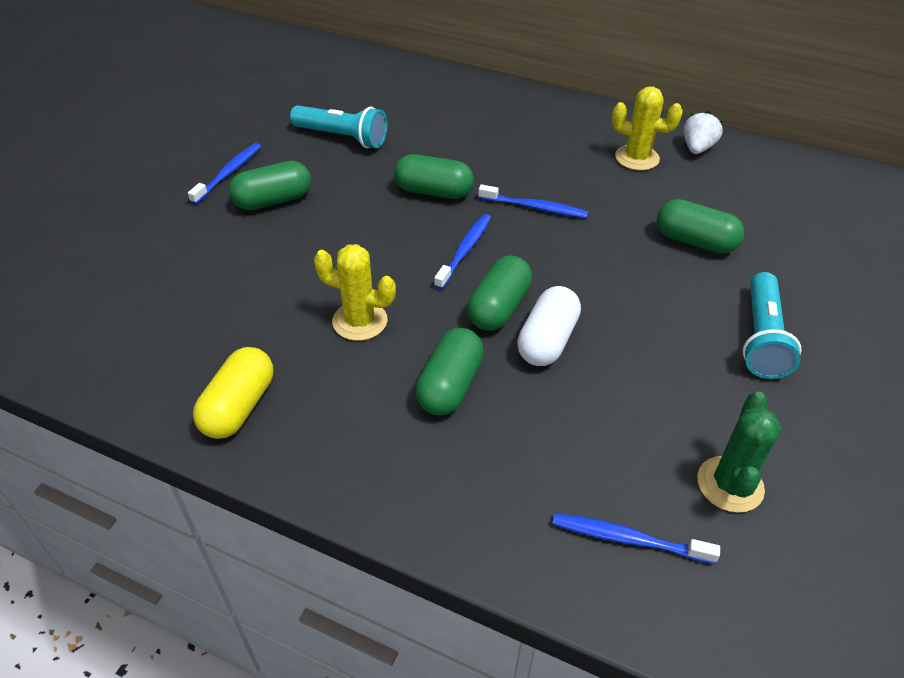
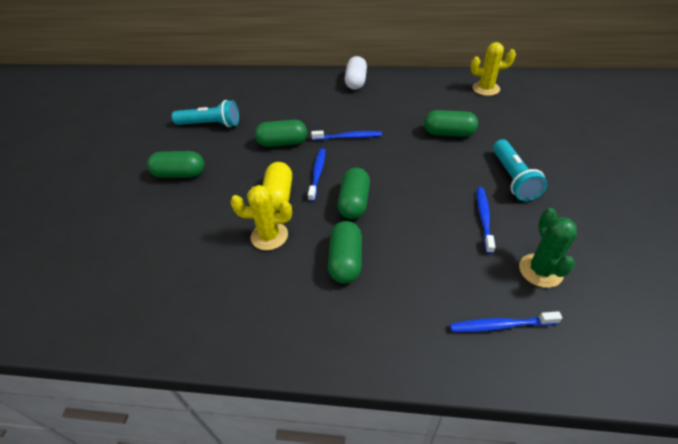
camera: 15 degrees left, 0 degrees up
(229, 173) = (142, 164): blue toothbrush -> blue toothbrush (484, 218)
(239, 406) = (209, 319): yellow capsule -> yellow capsule (279, 196)
(273, 200) = (180, 174): green capsule -> green capsule turned 45 degrees clockwise
(547, 340) = (392, 214): white capsule -> white capsule (356, 82)
(637, 158) = (394, 95): yellow cactus -> yellow cactus (486, 89)
(697, 148) = (424, 82): white strawberry -> none

